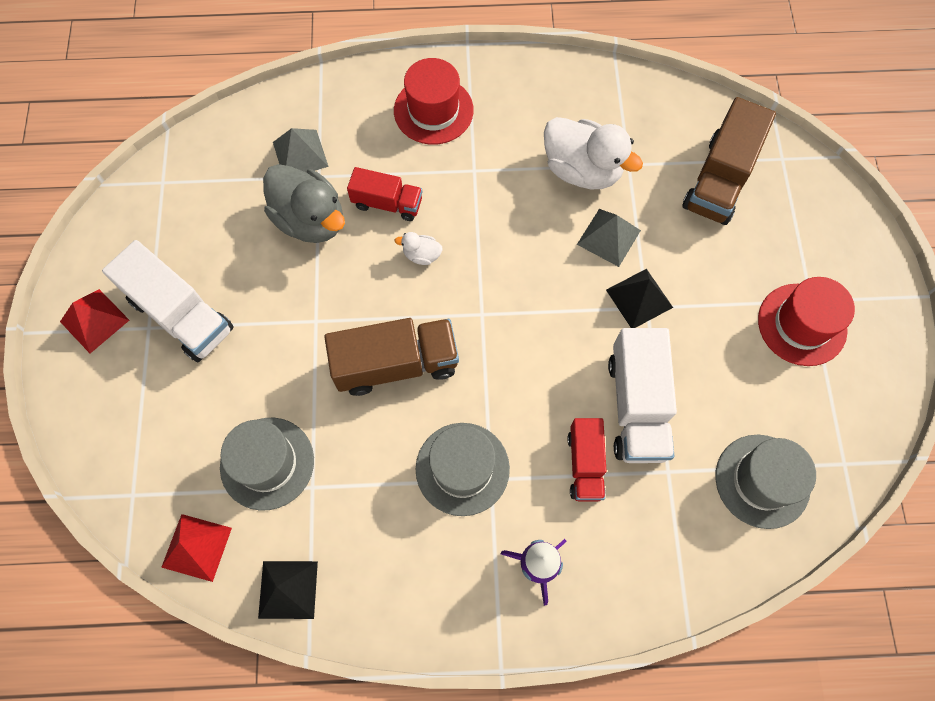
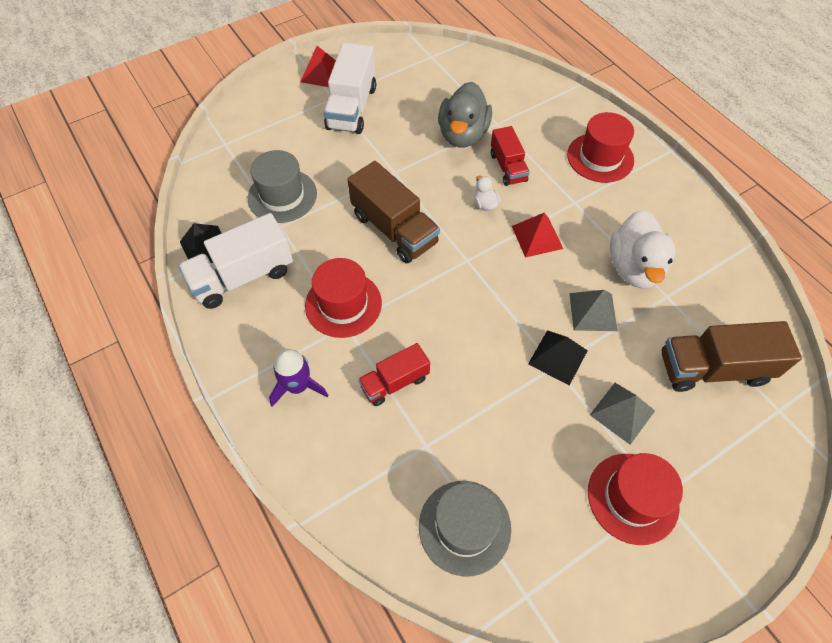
camera: 60 degrees right, 10 degrees down
(197, 547) = (209, 189): red pyramid -> red pyramid (537, 237)
(300, 154) = (505, 107): grey pyramid -> grey pyramid (622, 412)
(462, 468) = (343, 304): grey hat -> red hat
(636, 406) = (465, 397): white truck -> white truck (243, 276)

